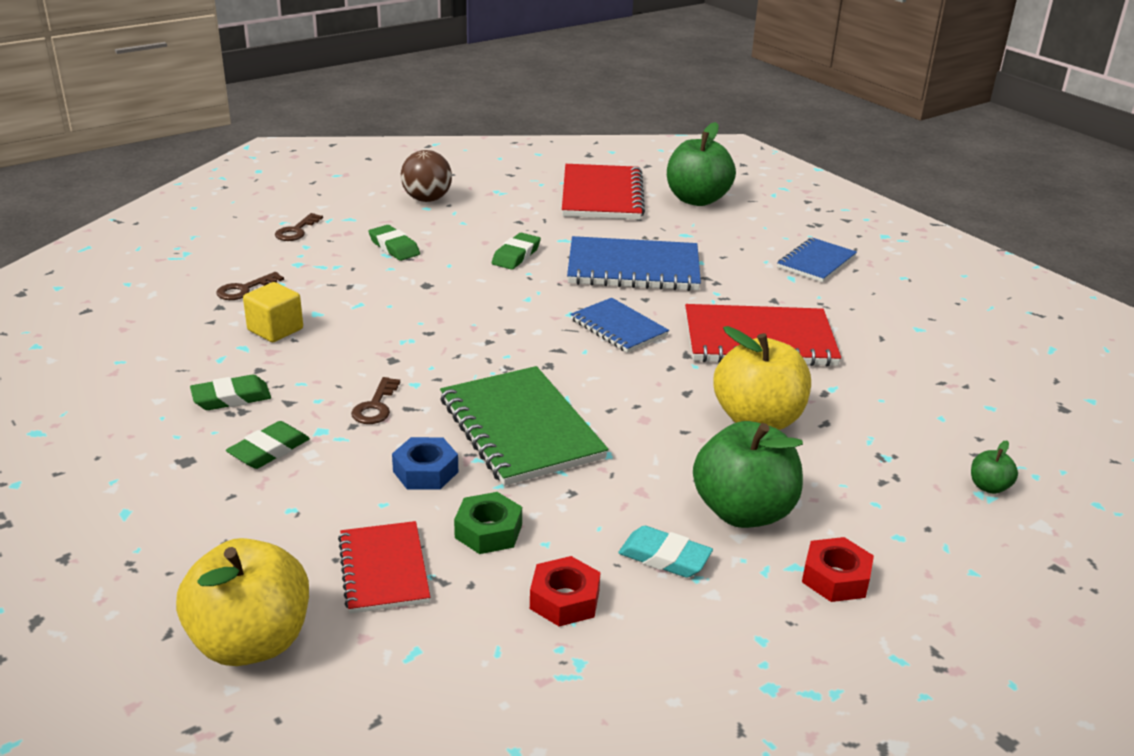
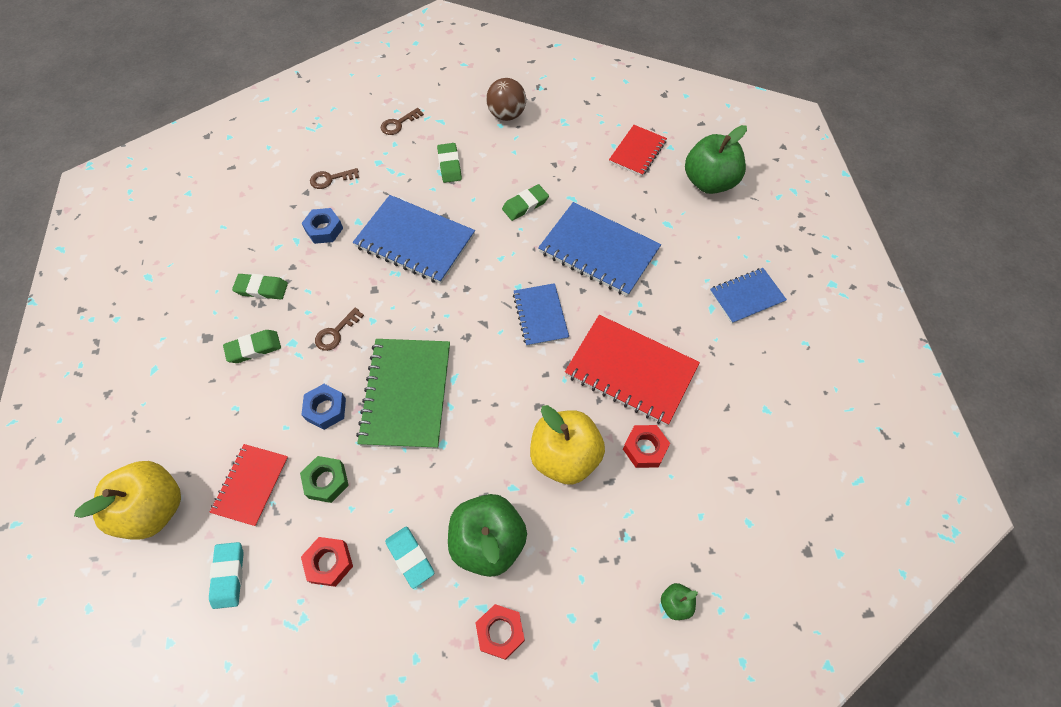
camera: 30 degrees right, 30 degrees up
(275, 330) = (324, 229): yellow cube -> blue nut
(408, 311) = (415, 241): none -> blue notebook
(432, 664) = (228, 575): none -> turquoise eraser
(601, 195) = (637, 152): red notebook -> red notebook, size x0.60
(834, 389) = (645, 448): none -> red nut

